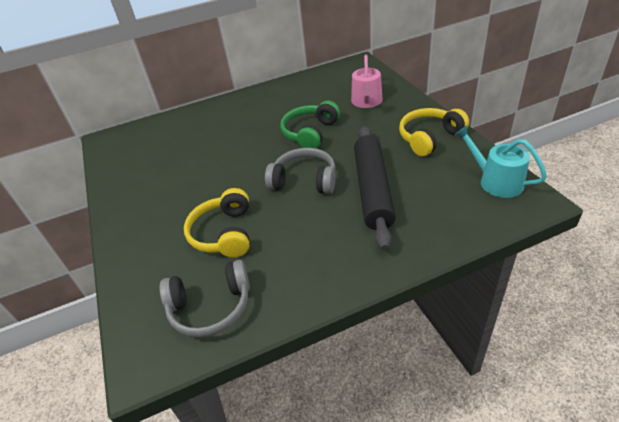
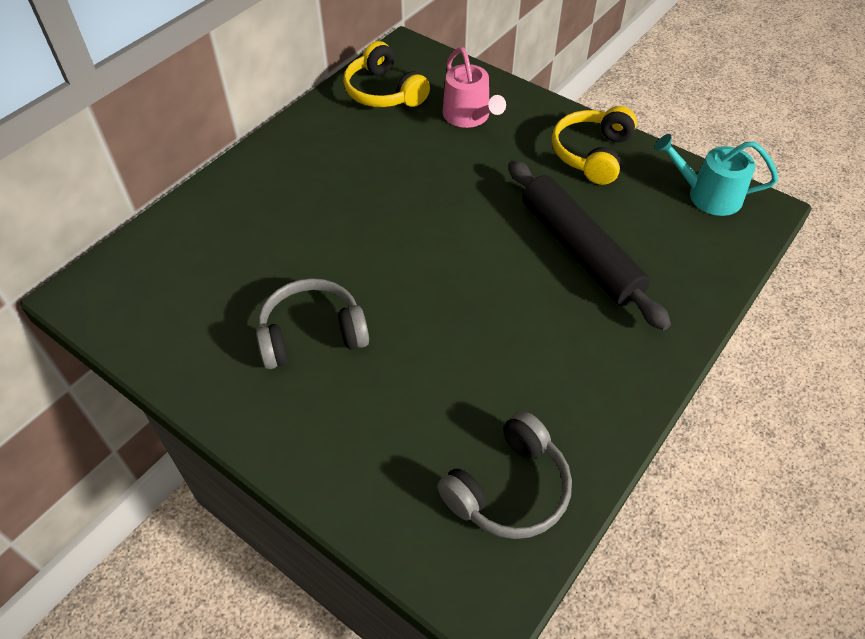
camera: 35 degrees left, 10 degrees up
(224, 233) = (436, 382): yellow headphones -> yellow headphones (384, 92)
(304, 181) = (481, 266): grey headphones -> grey headphones (312, 334)
(310, 133) = (429, 188): green headphones -> none

